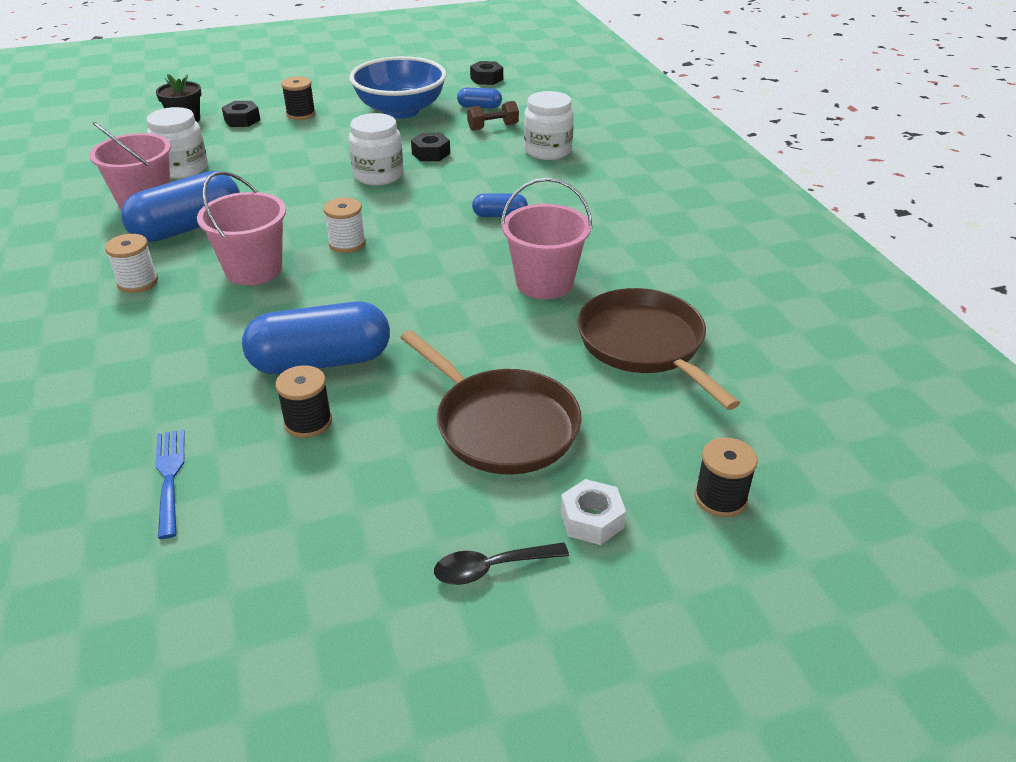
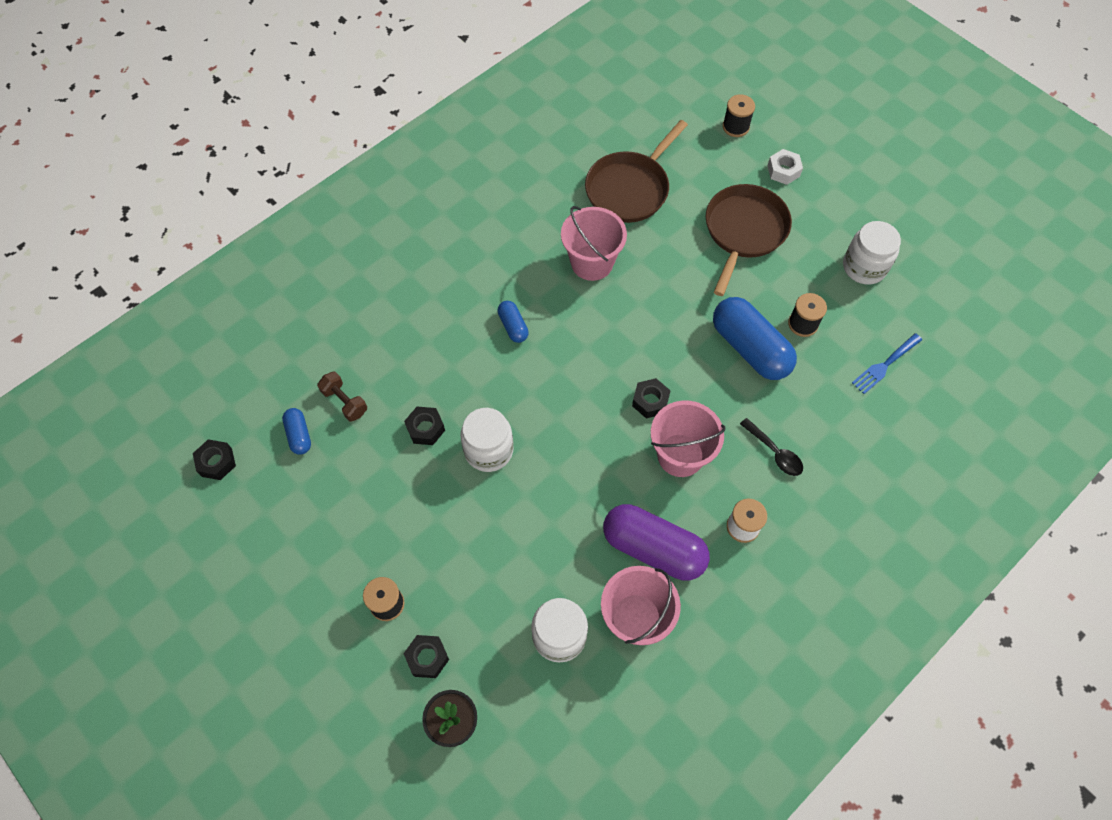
camera: 115 degrees left, 25 degrees up
(188, 228) = (653, 548): blue capsule -> purple capsule
(332, 270) = (650, 401): none -> black nut
(347, 243) = (610, 411): white spool -> none
(401, 110) = (337, 506): blue bowl -> none
(491, 568) = (838, 198): black spoon -> black spoon (774, 452)
(547, 151) = (378, 337): white jar -> white jar (864, 267)

